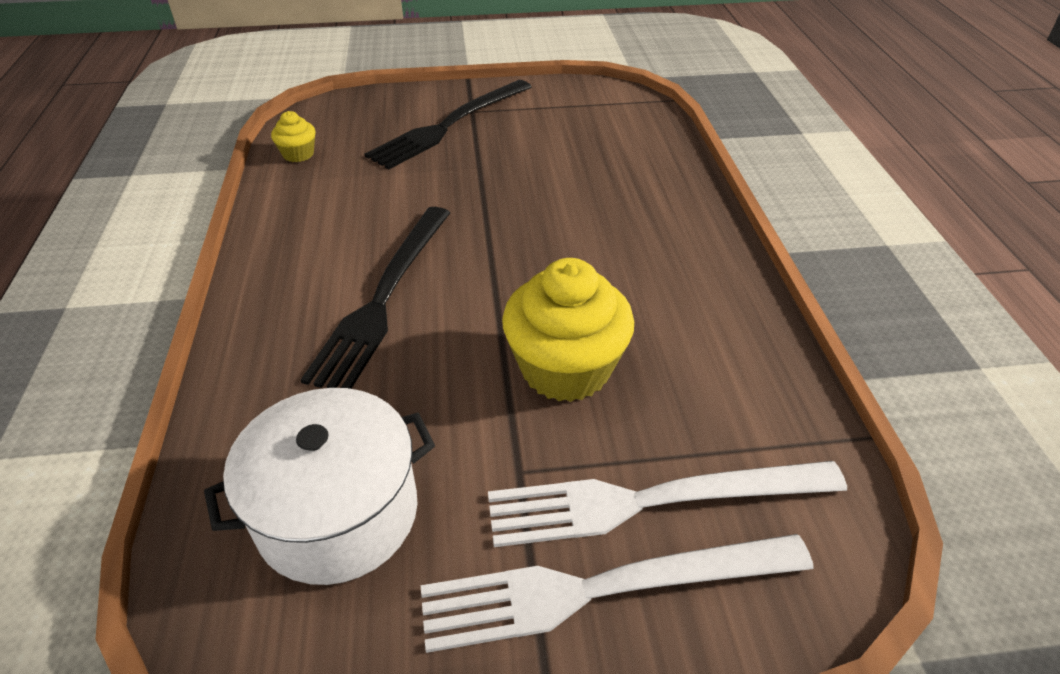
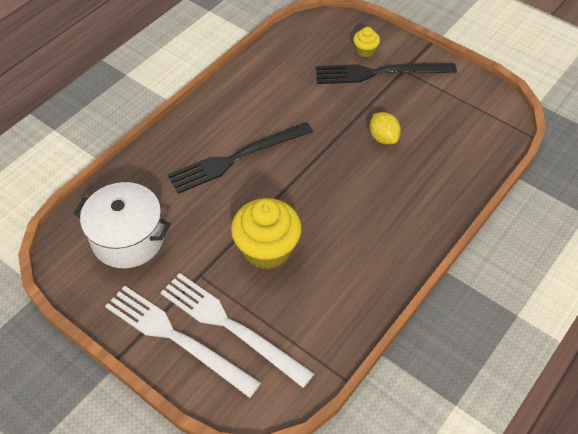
camera: 45 degrees right, 10 degrees up
(298, 154) = (287, 45): yellow cupcake -> yellow cupcake (365, 50)
(537, 176) = (383, 138): none -> yellow lemon

